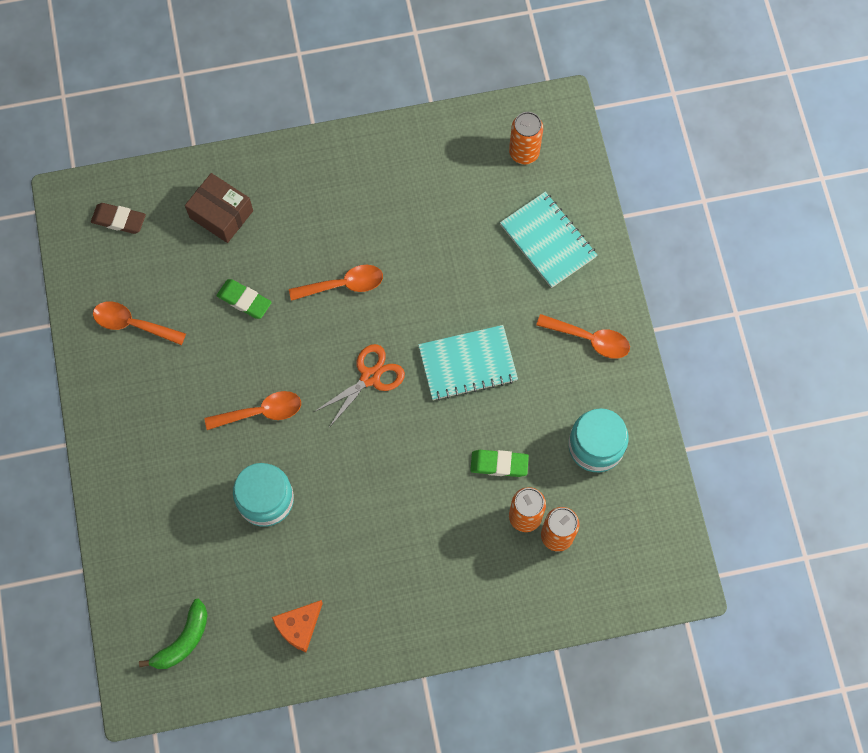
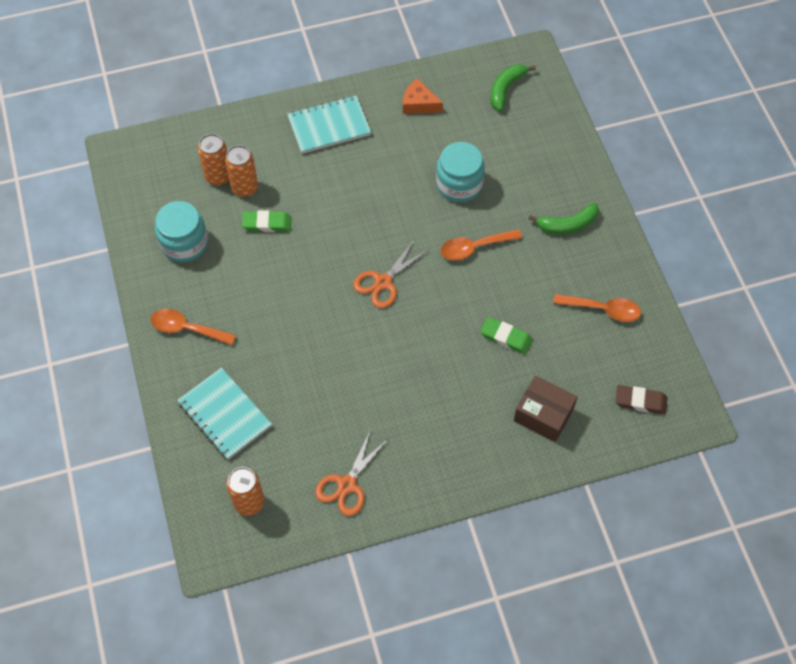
camera: 175 degrees right, 10 degrees down
(148, 433) = (567, 225): none -> green banana
(299, 626) = (419, 103): orange cheese -> orange cheese turned 105 degrees counterclockwise
(343, 285) = (416, 358): orange spoon -> none
(427, 161) = (347, 485): none -> orange scissors
(467, 364) = (297, 299): turquoise notebook -> turquoise notebook (329, 126)

